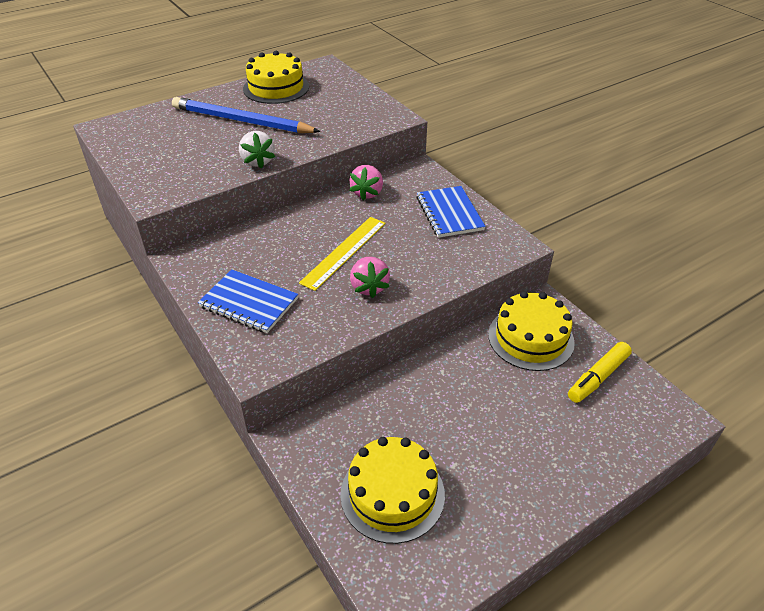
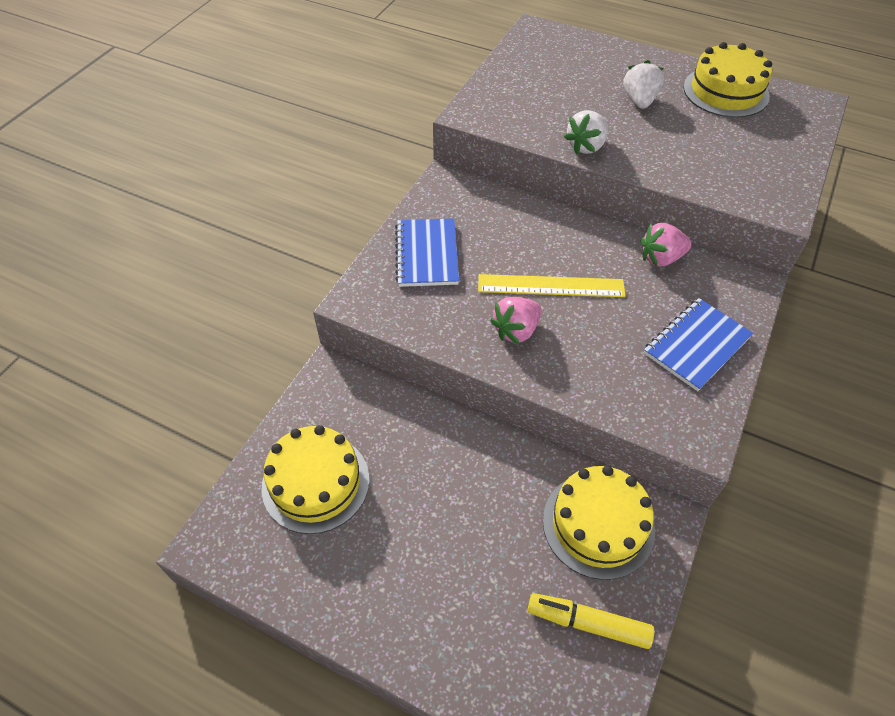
camera: 60 degrees right, 10 degrees up
(242, 121) = (639, 101): blue pencil -> white strawberry

